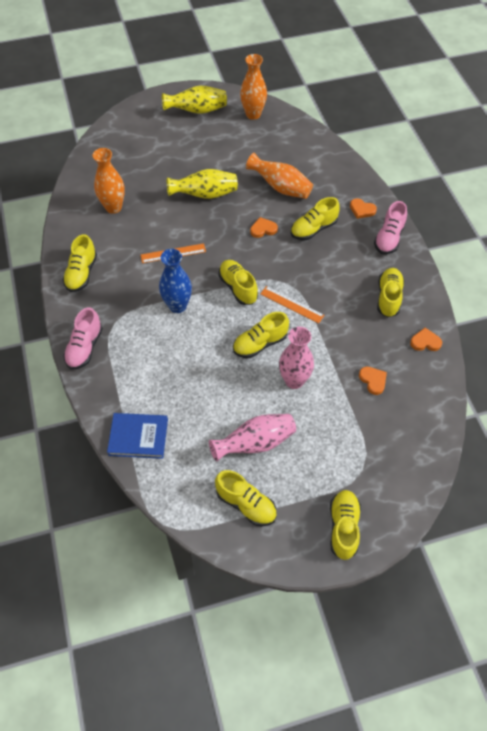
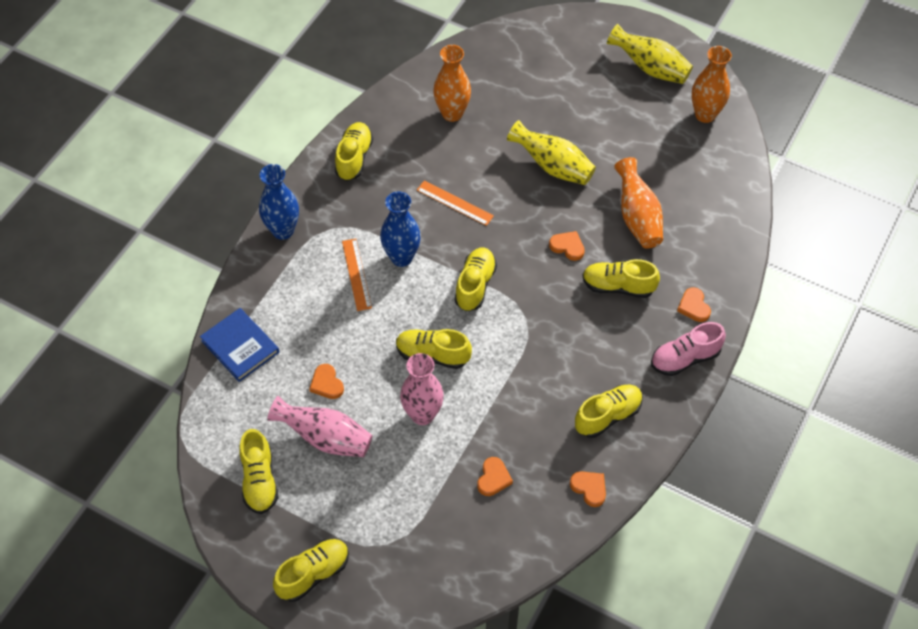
camera: 45 degrees right, 0 degrees up
(81, 273) = (354, 158): yellow shoe -> yellow shoe turned 135 degrees clockwise
(85, 348) = (283, 230): pink shoe -> blue vase
(218, 412) = (326, 383): none -> orange heart
(292, 304) = (506, 343): orange ruler -> orange ruler (356, 274)

